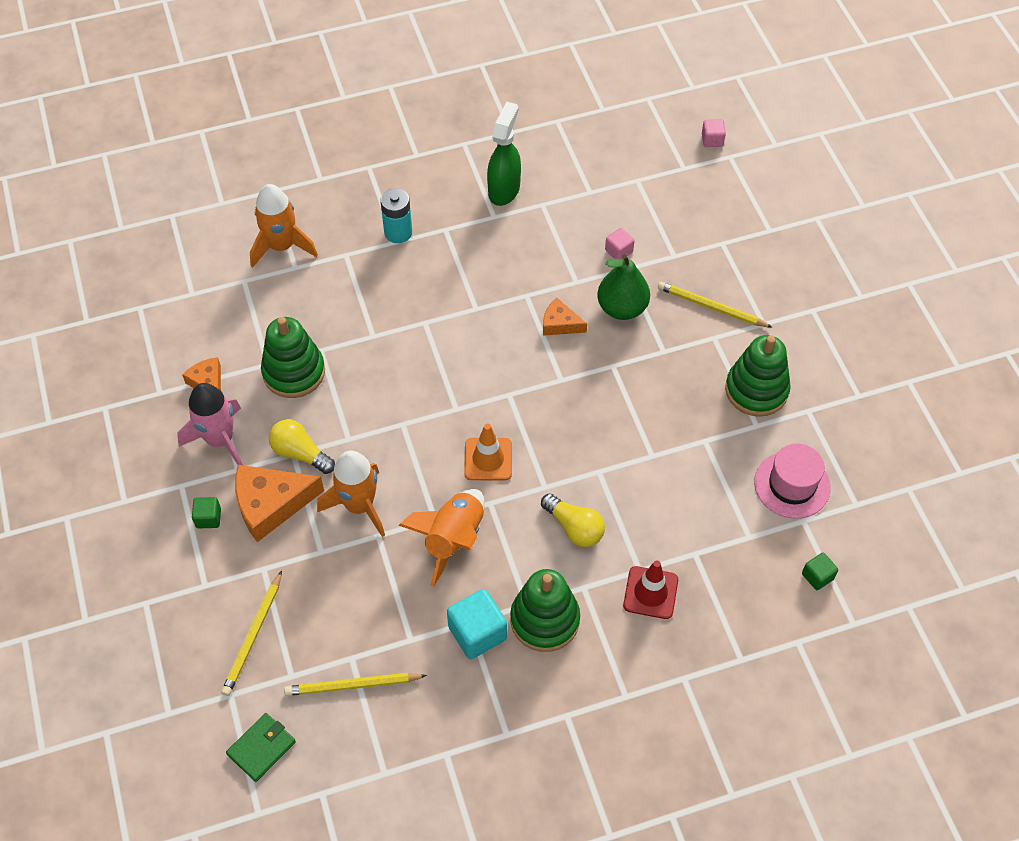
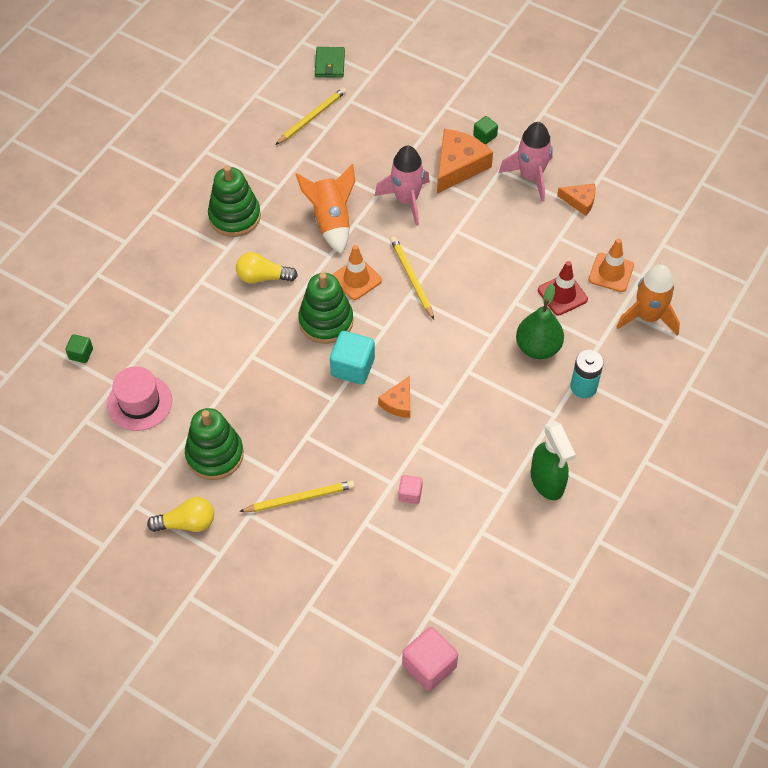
camera: 140 degrees right, 0 degrees up
(253, 636) = (391, 103): yellow pencil -> yellow pencil (411, 278)
(264, 301) = (611, 272): none -> orange traffic cone
(294, 372) = (536, 244): green stacking toy -> green stacking toy (326, 321)
(300, 453) = (475, 203): yellow light bulb -> yellow light bulb (187, 523)
(359, 506) = (406, 200): orange rocket -> pink rocket
(477, 633) = (268, 185): turquoise cube -> turquoise cube (353, 367)
(560, 324) = (398, 403): orange cheese -> orange cheese turned 135 degrees clockwise
(622, 308) = (365, 448): green pear -> green pear (538, 347)
(650, 592) = (182, 273): red traffic cone -> red traffic cone (562, 295)
(712, 140) = (429, 666): pink cube -> pink cube, size x1.82

